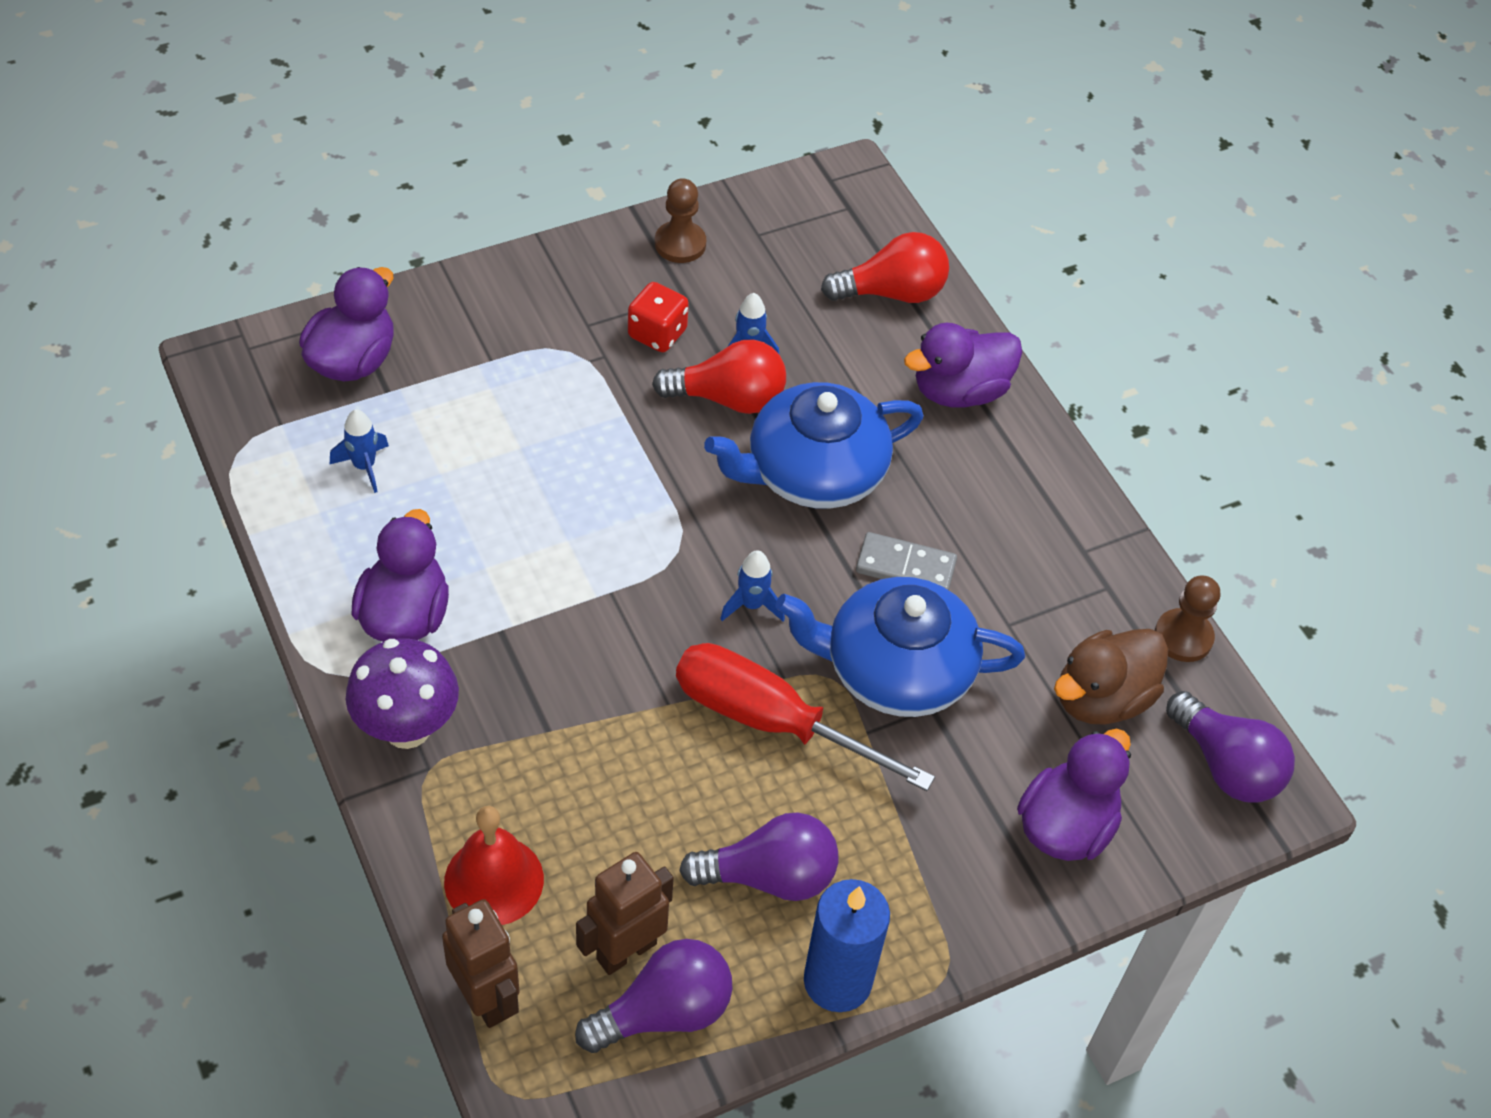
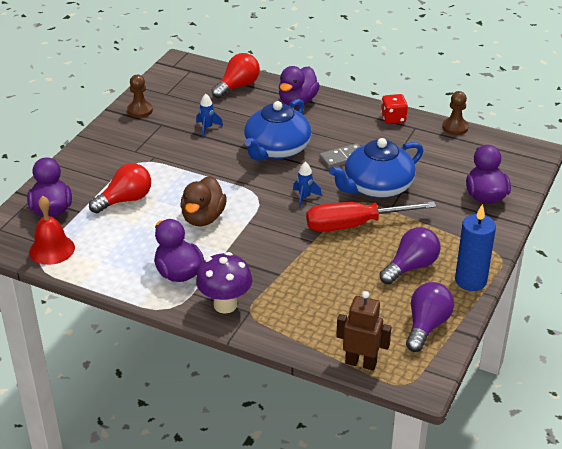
camera: 35 degrees left, 15 degrees down
(364, 466) = (101, 238): blue rocket -> none
(494, 880) = (318, 328): red bell -> red bell (52, 249)
(626, 950) = (391, 318): brown robot -> none
(657, 334) = (166, 140): red dice -> red dice (393, 118)
(728, 398) = (218, 145): red light bulb -> red light bulb (125, 200)
(1102, 698) = (452, 157): brown duck -> brown duck (203, 218)
(1226, 765) = (511, 153): purple light bulb -> none

